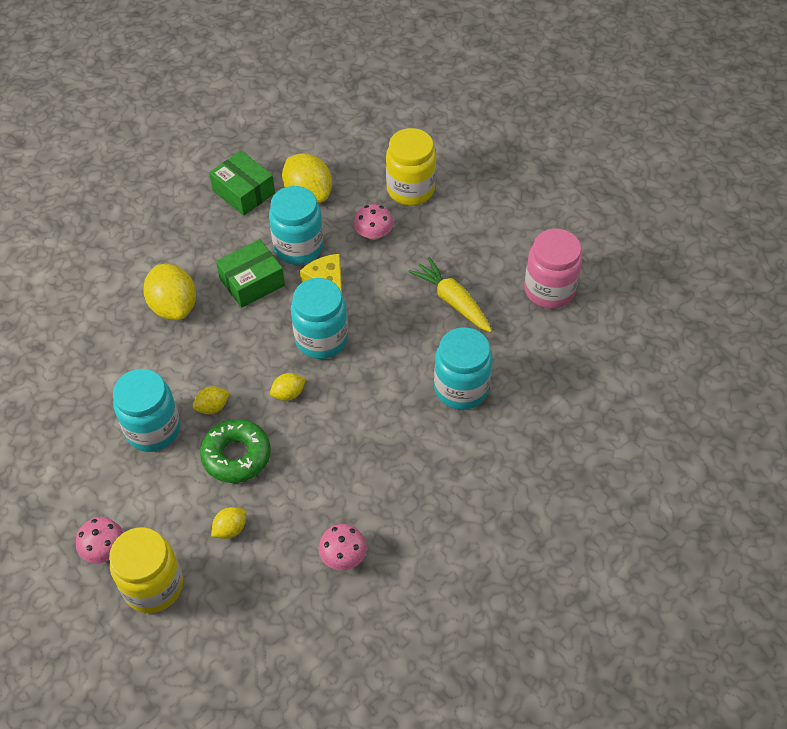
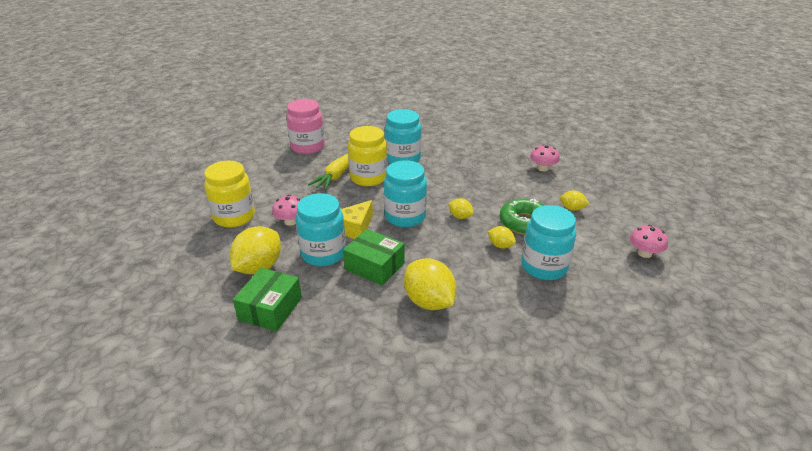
camera: 115 degrees left, 20 degrees down
(153, 586) = (638, 224): yellow jar -> yellow jar (368, 178)
(174, 306) = (429, 302): yellow lemon -> yellow lemon turned 75 degrees counterclockwise

